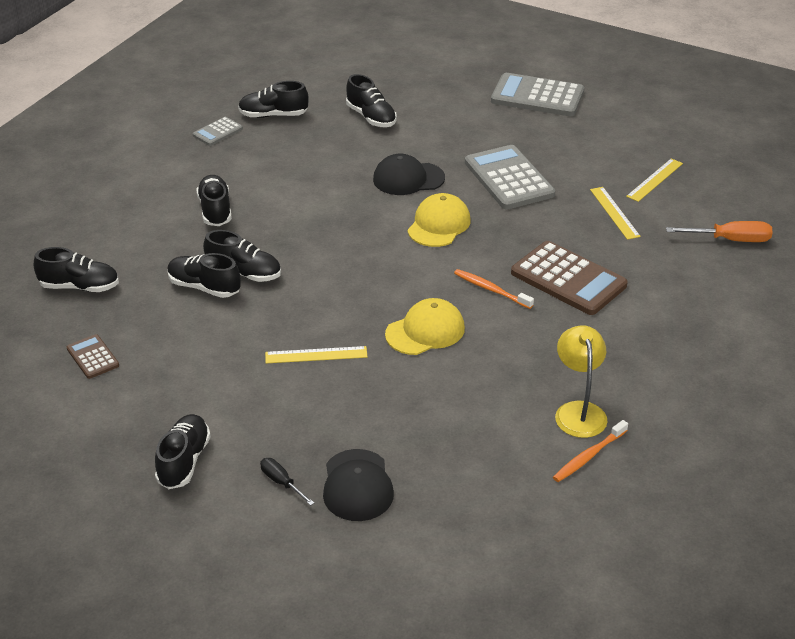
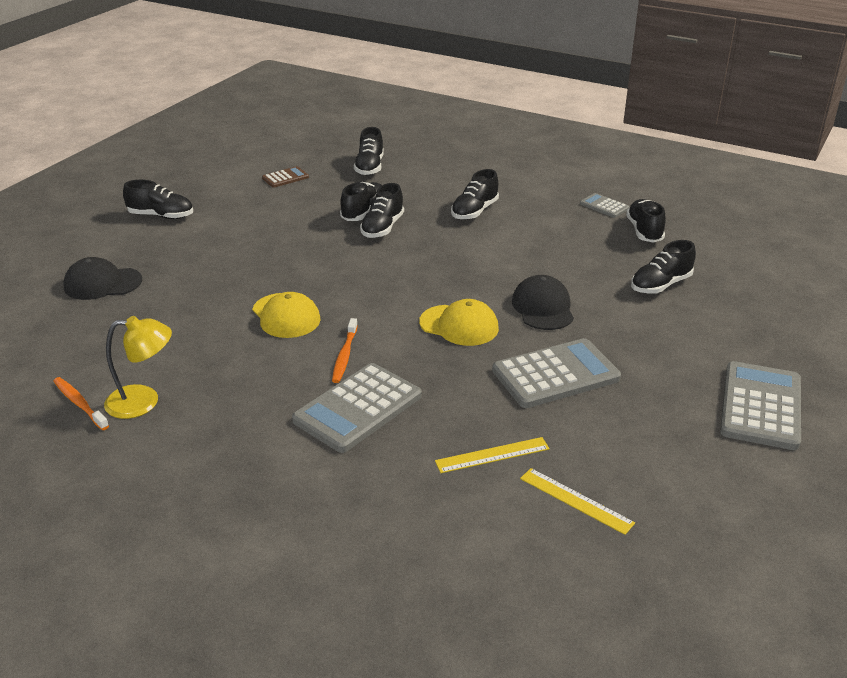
camera: 90 degrees right, 5 degrees down
(215, 210) = (474, 211): black shoe -> black shoe turned 135 degrees clockwise
(282, 482) = (121, 253): black screwdriver -> none
(316, 355) = (265, 263): yellow ruler -> none
(491, 290) = (345, 355): orange toothbrush -> orange toothbrush turned 150 degrees clockwise
(568, 279) = (358, 408): brown calculator -> grey calculator
(730, 240) = (435, 562): orange screwdriver -> none

